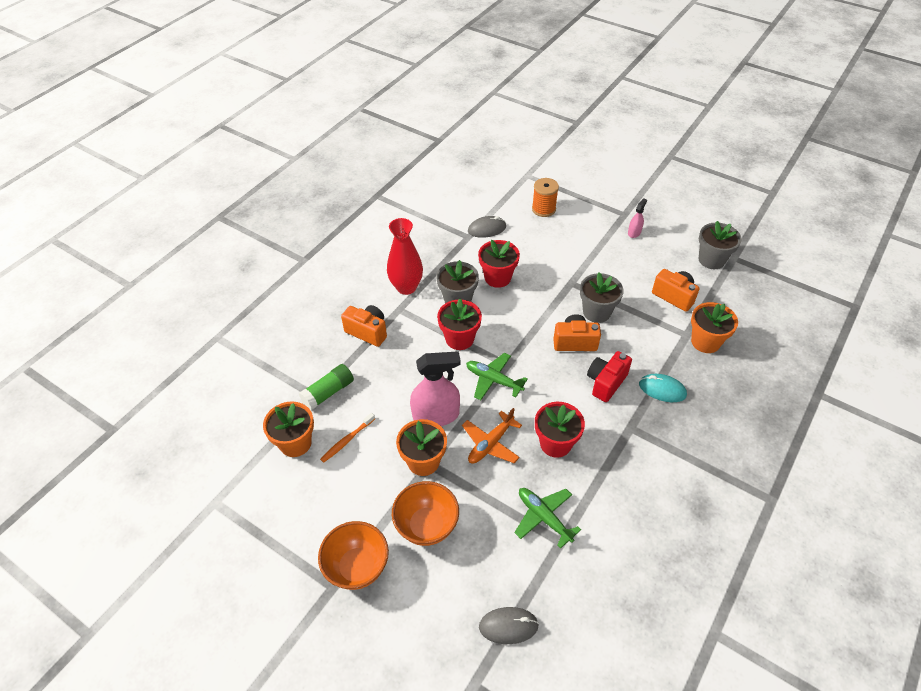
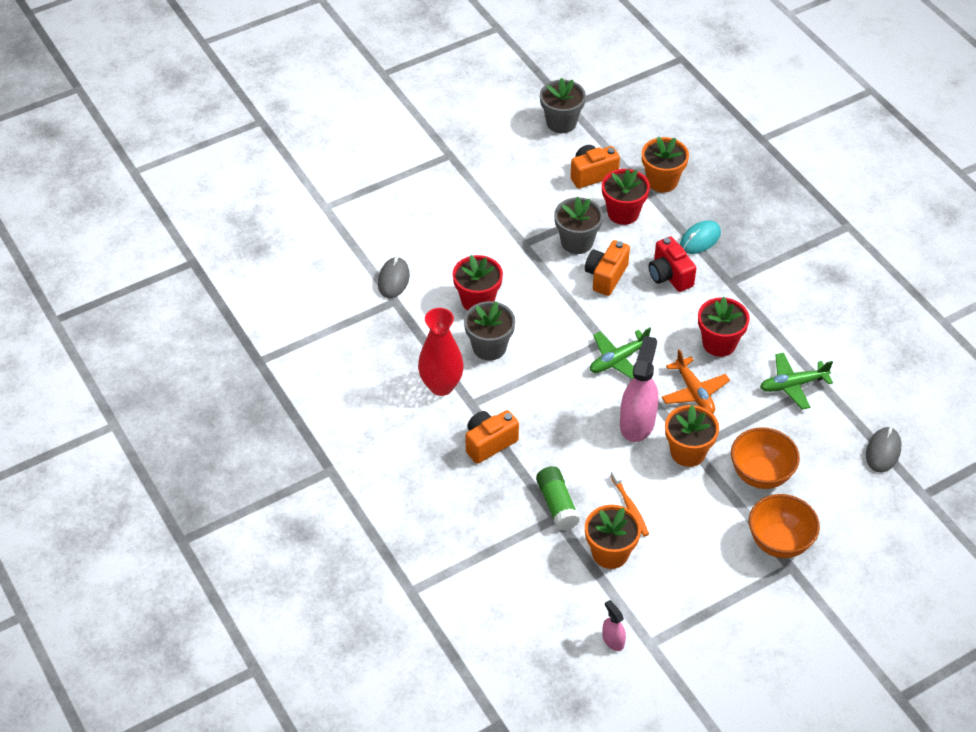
camera: 65 degrees left, 0 degrees up
(459, 339) = (547, 366): red flower pot -> red flower pot (623, 213)
(543, 209) = (394, 217): orange spool -> none
(634, 232) = (483, 161): pink spray bottle -> pink spray bottle (613, 640)

